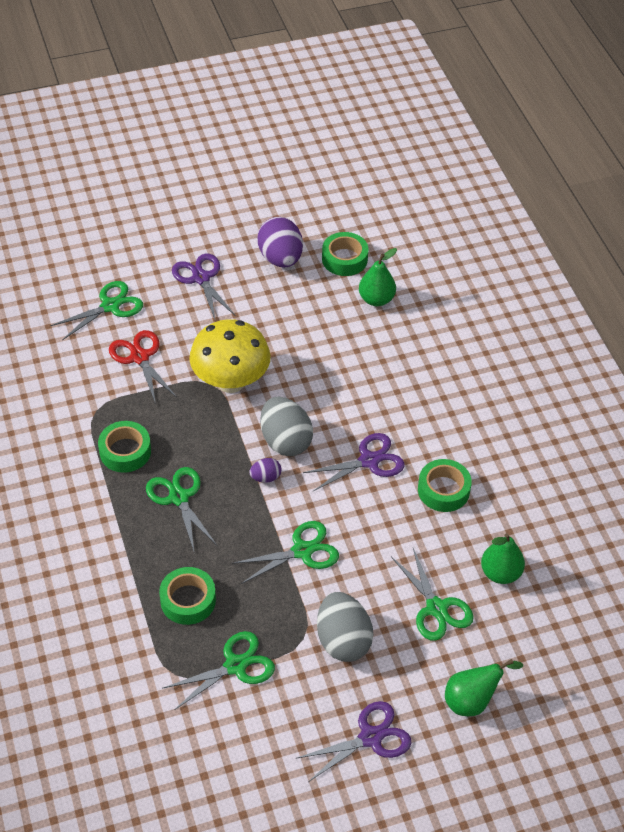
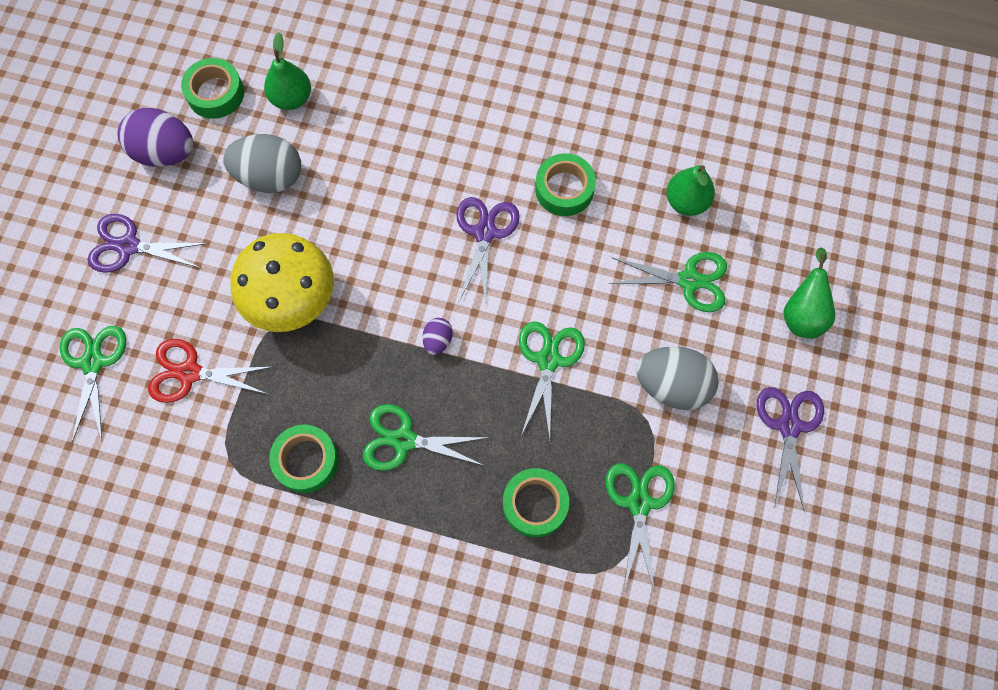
camera: 55 degrees left, 20 degrees up
(285, 441) = (406, 294): grey egg -> grey egg (269, 176)

